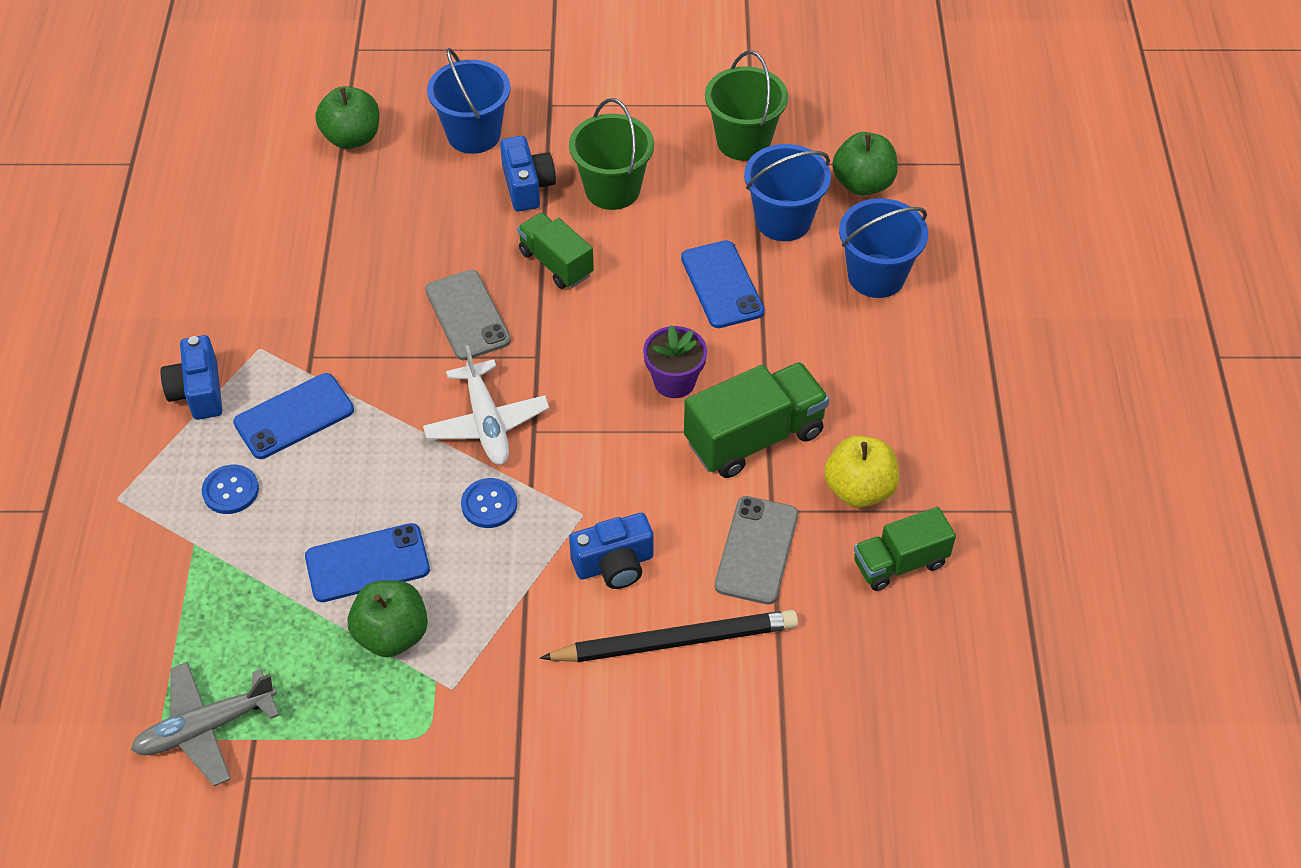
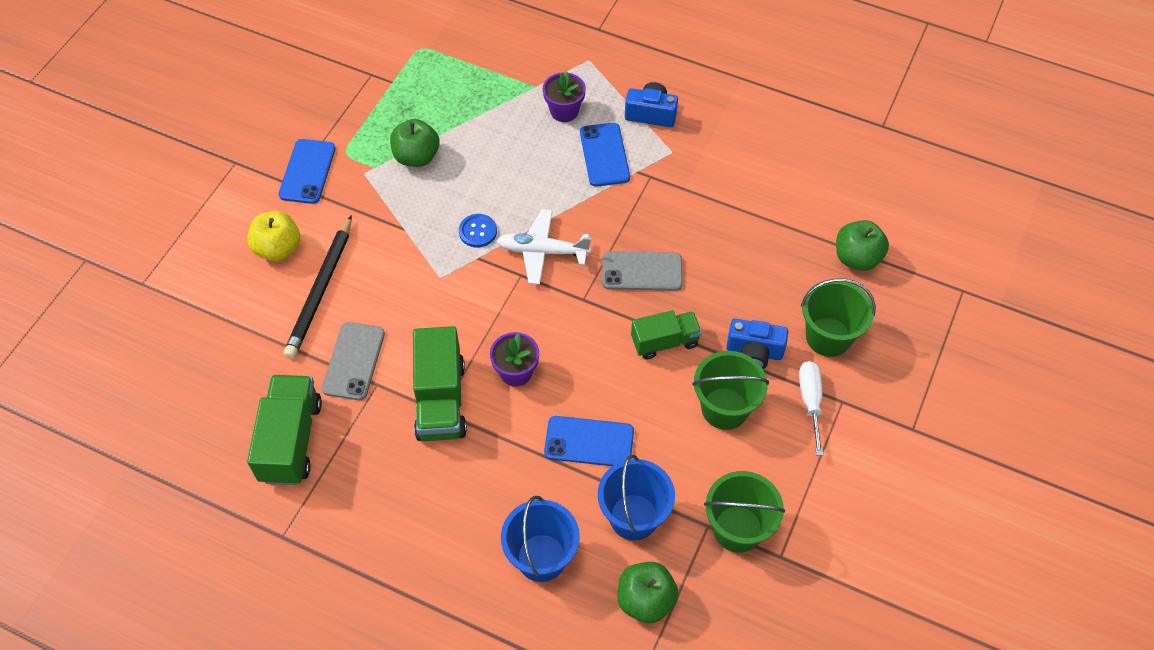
camera: 115 degrees right, 5 degrees up
(205, 728) = (412, 64): grey plane -> none
(231, 490) = (564, 111): blue button -> purple flower pot
(367, 563) = (472, 159): blue phone -> blue phone (307, 171)
(474, 134) = (828, 337): blue bucket -> green bucket
(565, 127) = (810, 402): none -> white screwdriver
(614, 564) = (393, 280): blue camera -> none
(756, 550) = (354, 361): grey phone -> grey phone turned 60 degrees clockwise
(859, 489) = (360, 445): yellow apple -> yellow apple (278, 248)
(900, 563) = (291, 440): green truck -> green truck, size x1.55

